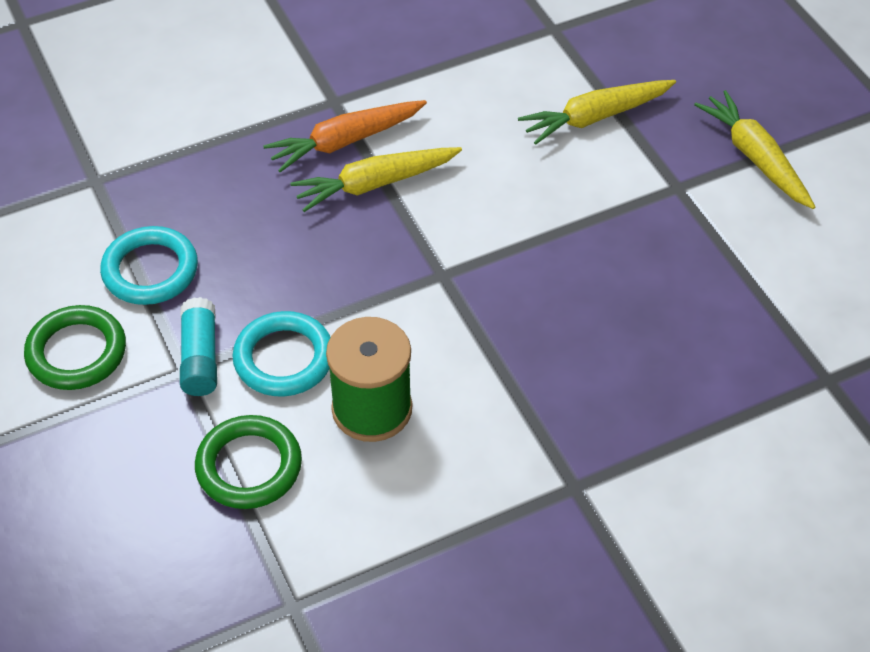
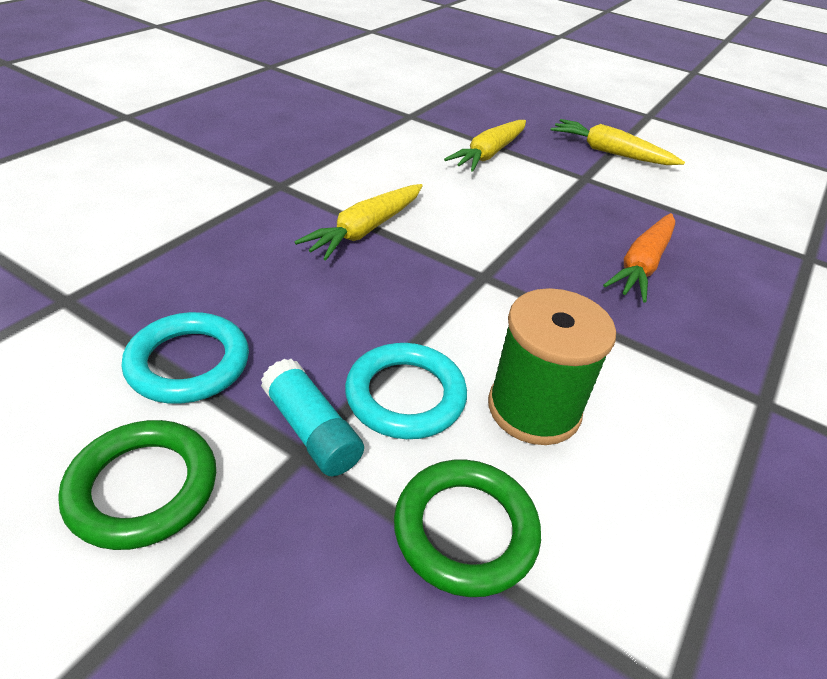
camera: 35 degrees left, 10 degrees down
(345, 141) = (313, 208): orange carrot -> orange carrot (642, 265)

